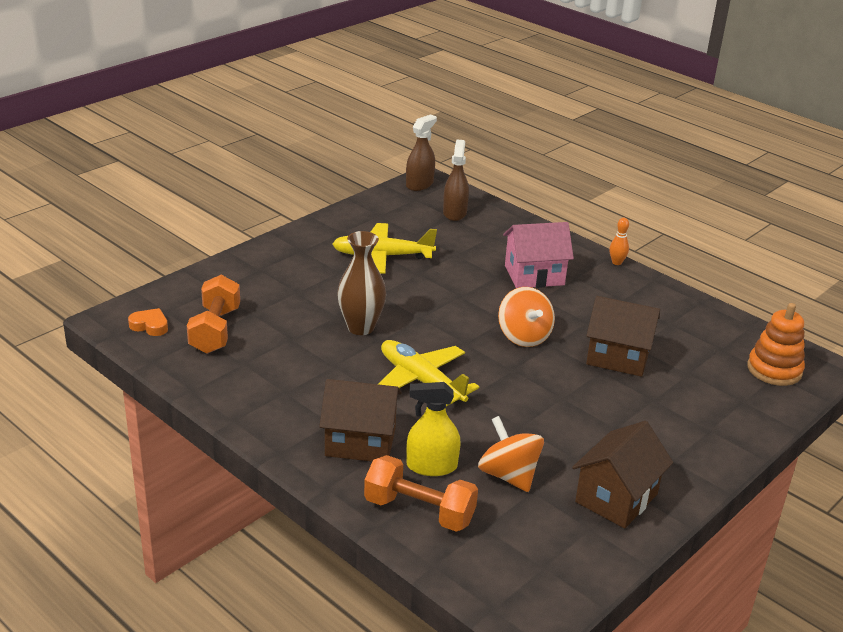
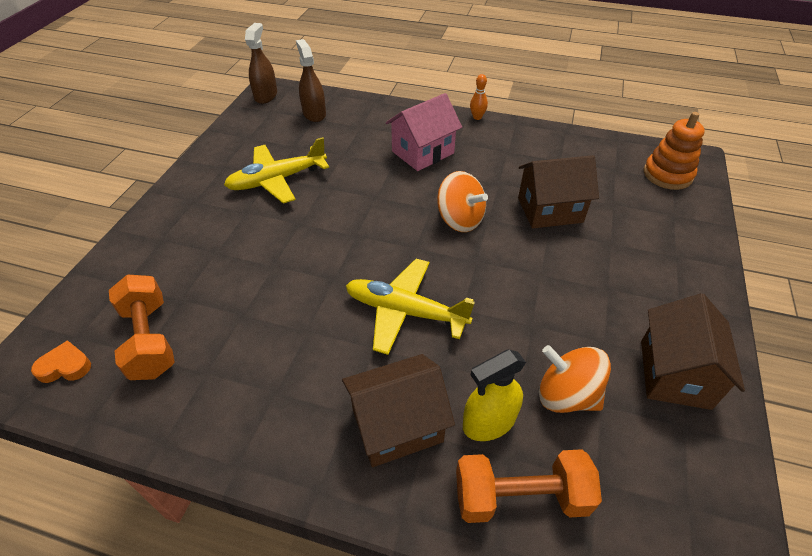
camera: 25 degrees left, 15 degrees up
(361, 327) = (306, 270): brown vase -> none

